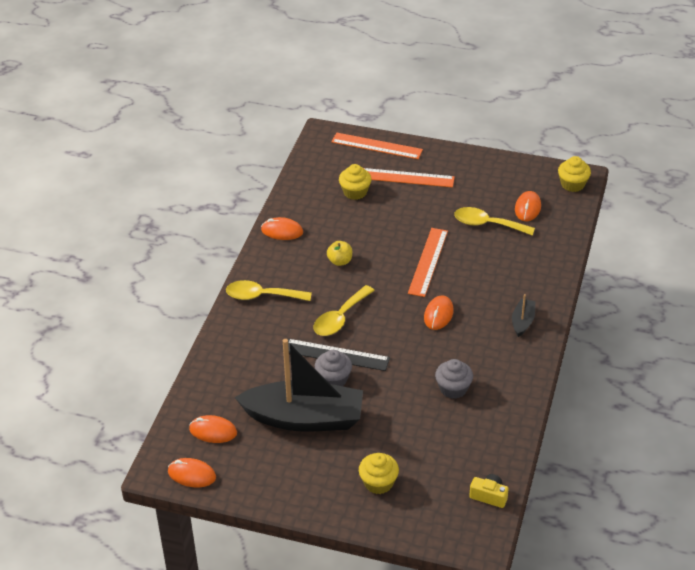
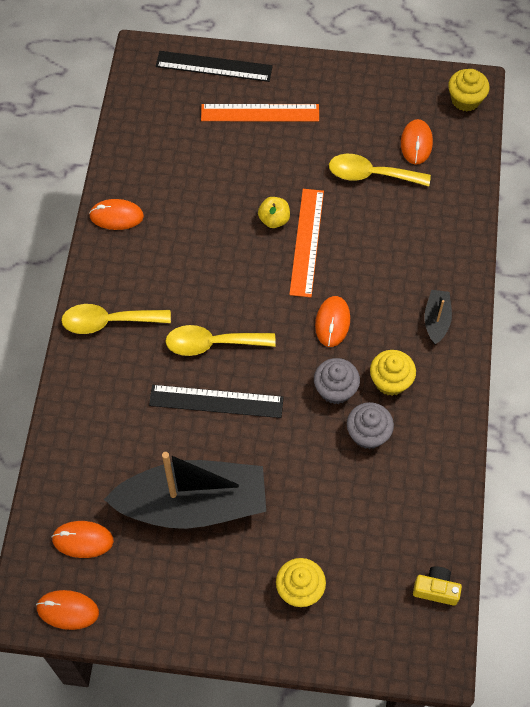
camera: 10 degrees left, 20 degrees up
(333, 379) = (219, 439): grey cupcake -> grey cupcake (335, 389)
(340, 261) = (197, 255): yellow apple -> yellow apple (274, 219)
(340, 318) = (212, 343): yellow spoon -> yellow spoon turned 60 degrees clockwise
(355, 192) = (198, 143): yellow cupcake -> yellow cupcake (390, 381)
(376, 146) = (214, 66): orange ruler -> black ruler

